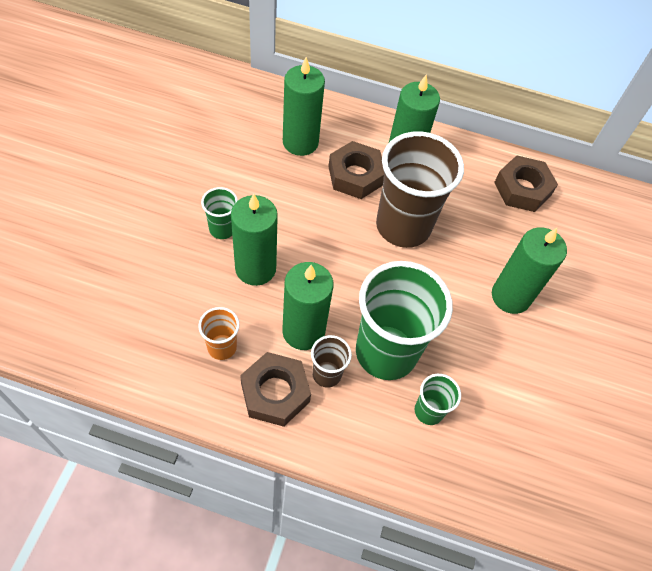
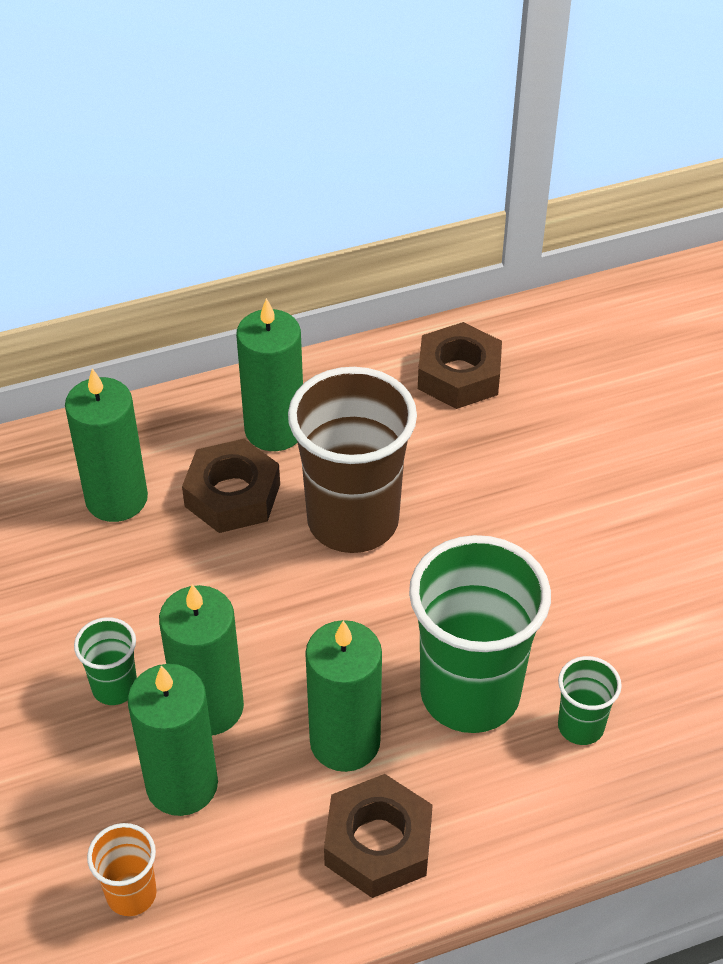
camera: 30 degrees left, 10 degrees down
(222, 347) = (257, 838): orange cup -> orange cup (131, 894)
(327, 374) = (421, 773): brown cup -> none
(510, 296) = (557, 519): green candle -> green candle (182, 784)

